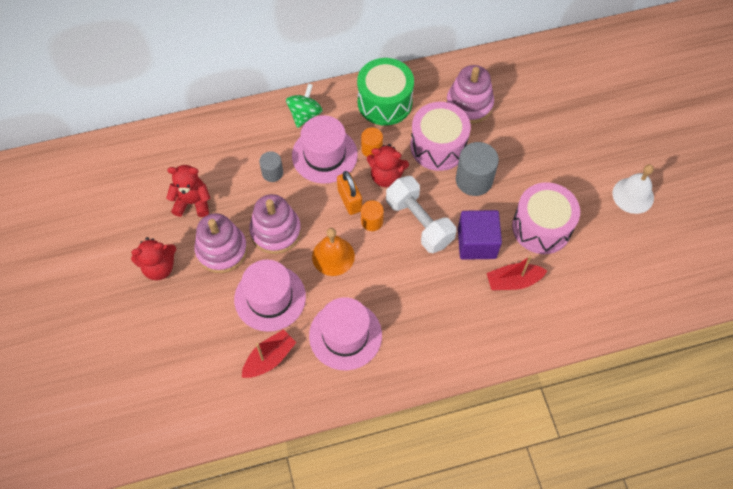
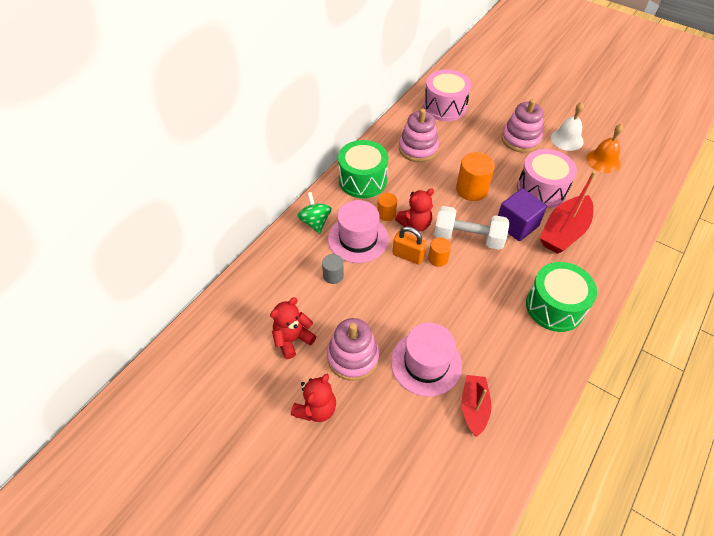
camera: 40 degrees left, 10 degrees down
(276, 231) = (379, 313): pink stacking toy -> pink stacking toy (520, 139)
(333, 256) = (438, 300): orange bell -> orange bell (603, 161)
(345, 335) = (506, 347): pink hat -> none
(424, 337) = (554, 306): none -> green drum
(438, 146) = (427, 184): pink drum -> pink drum (445, 107)
(474, 180) = (471, 189): grey cylinder -> orange cylinder
(513, 281) = (563, 232): red boat -> red boat, size x1.59

